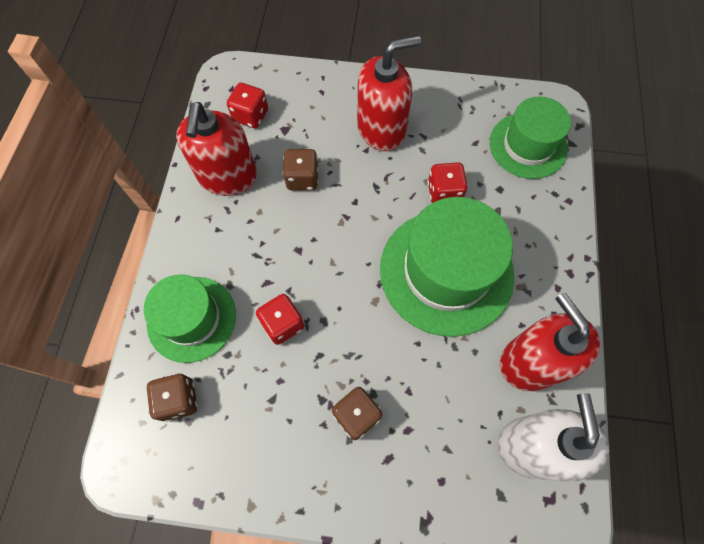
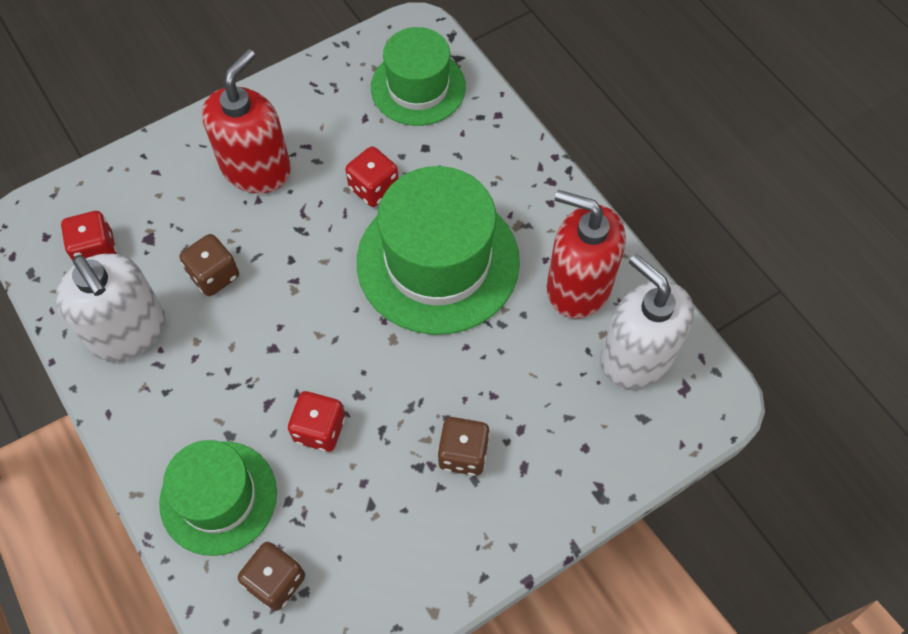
camera: 40 degrees left, 5 degrees down
(228, 177) = (128, 331): red soap dispenser -> white soap dispenser

